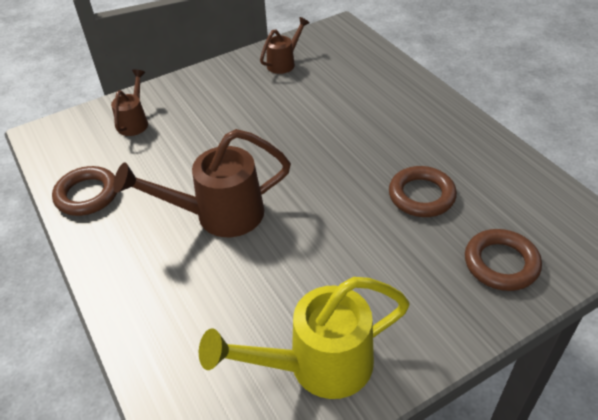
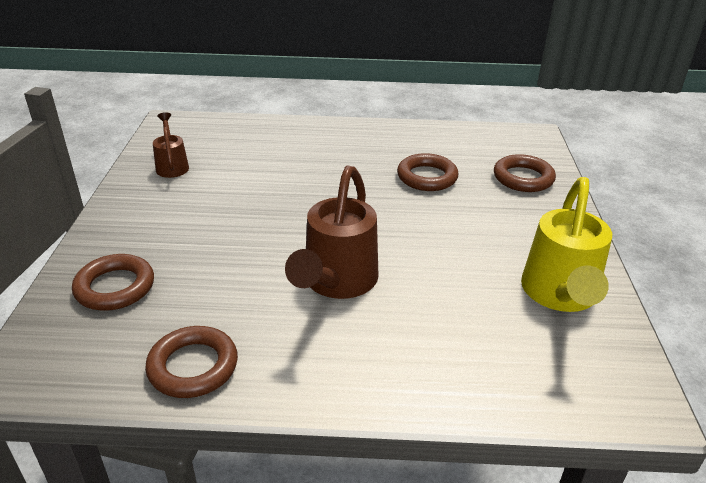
camera: 60 degrees left, 10 degrees down
(135, 122) = (115, 287): brown watering can -> brown ring

